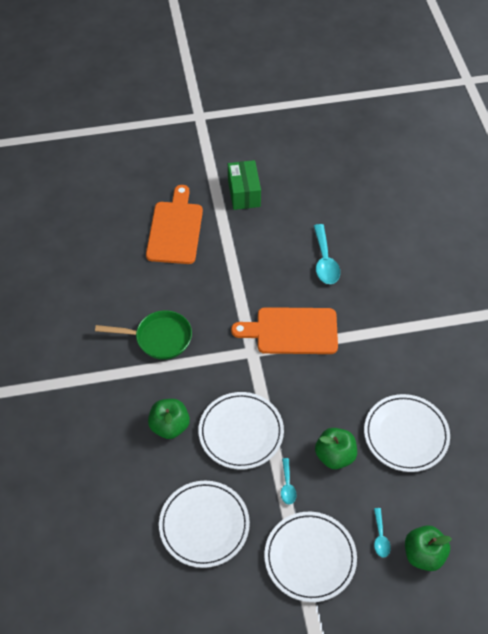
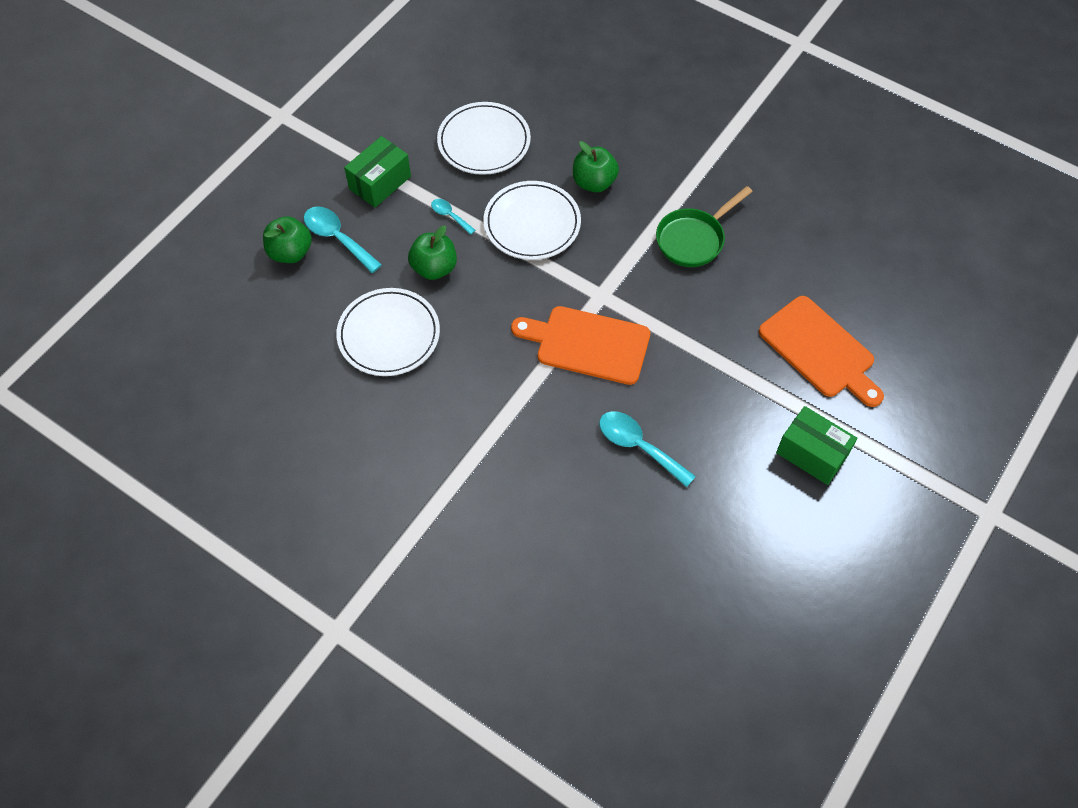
camera: 135 degrees right, 5 degrees up
(292, 331) = (587, 344): orange cutting board -> orange cutting board turned 120 degrees counterclockwise
(310, 558) = (380, 183): white plate -> green box
(380, 537) = (337, 238): turquoise spoon -> turquoise spoon, size x1.79

